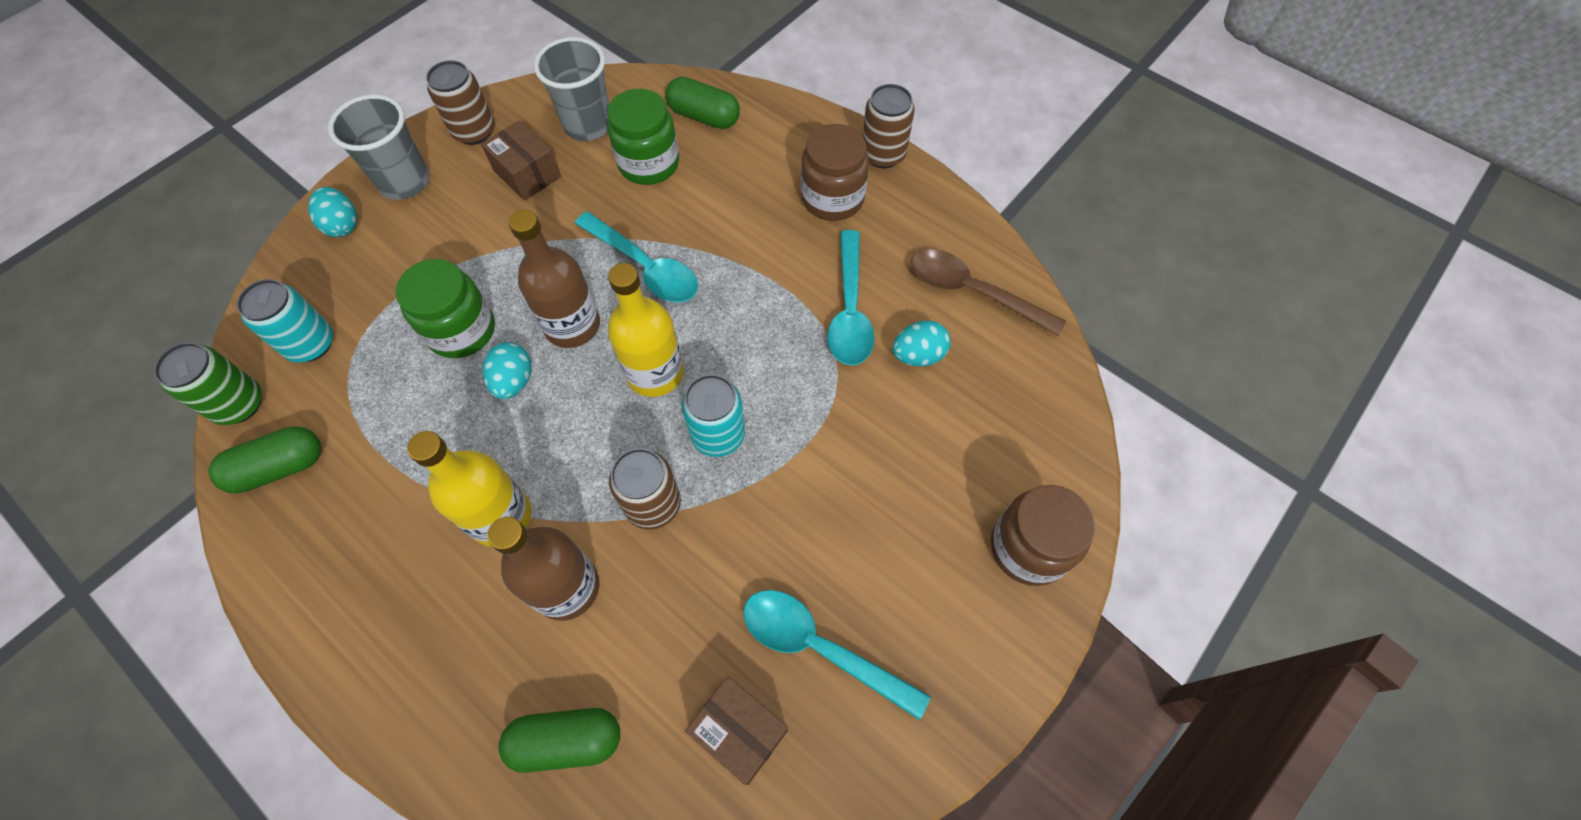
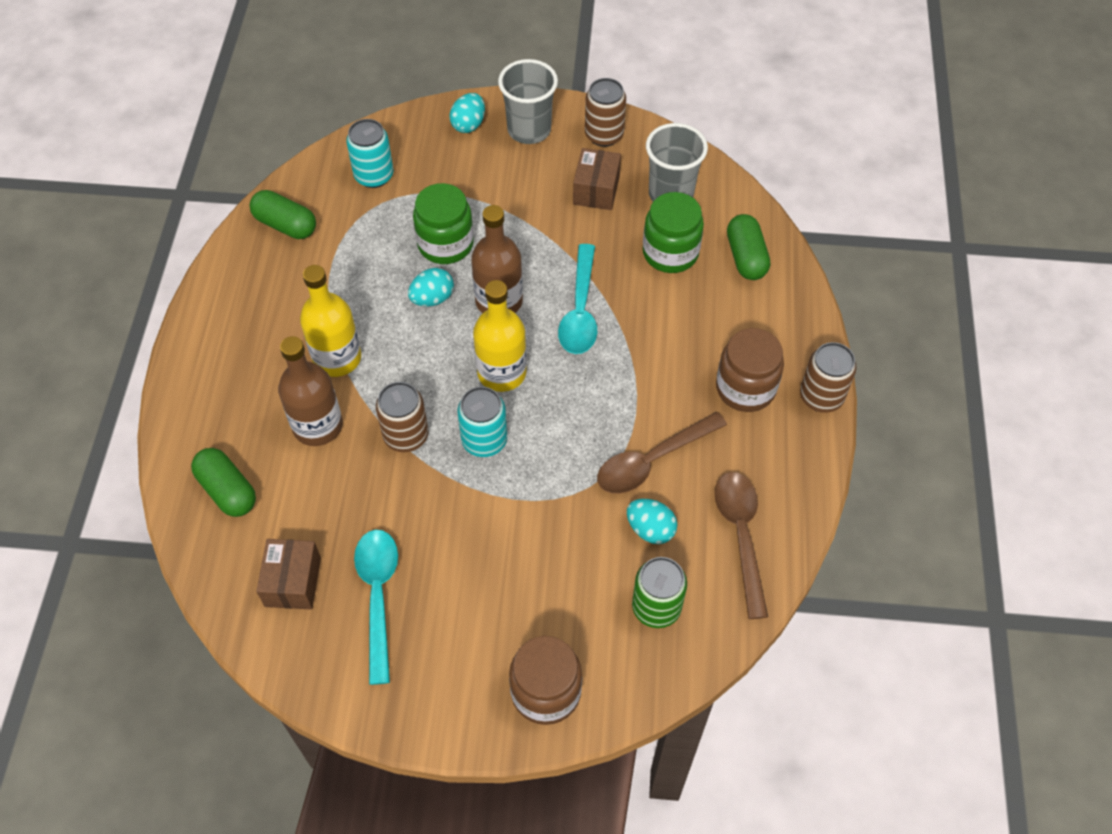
camera: 55 degrees right, 5 degrees down
(239, 404) = (309, 174): green can -> green can (656, 607)
(850, 310) = (652, 461): turquoise spoon -> brown spoon

